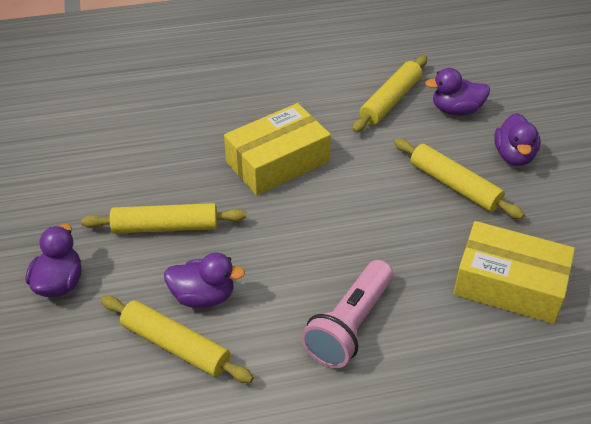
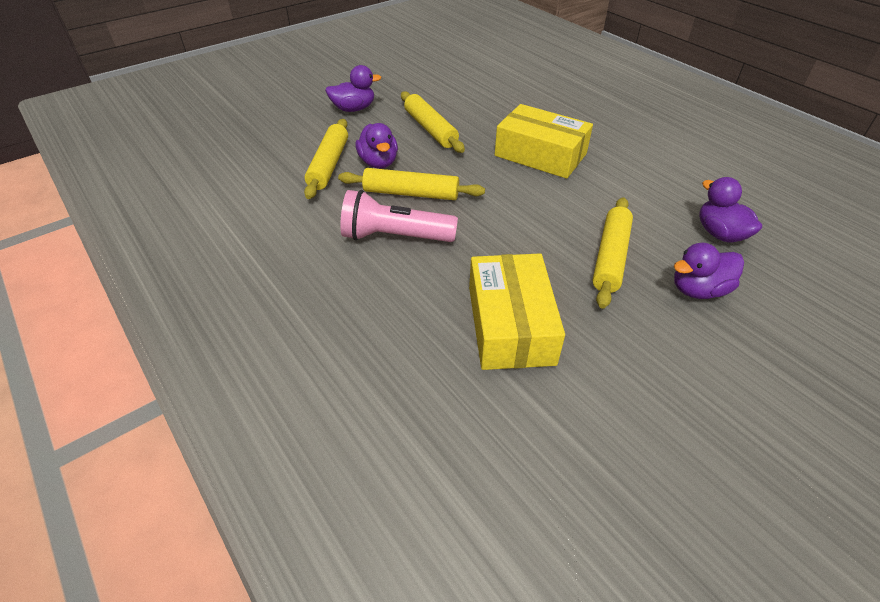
camera: 65 degrees right, 0 degrees up
(390, 101) = (682, 191): yellow rolling pin -> yellow rolling pin (411, 193)

